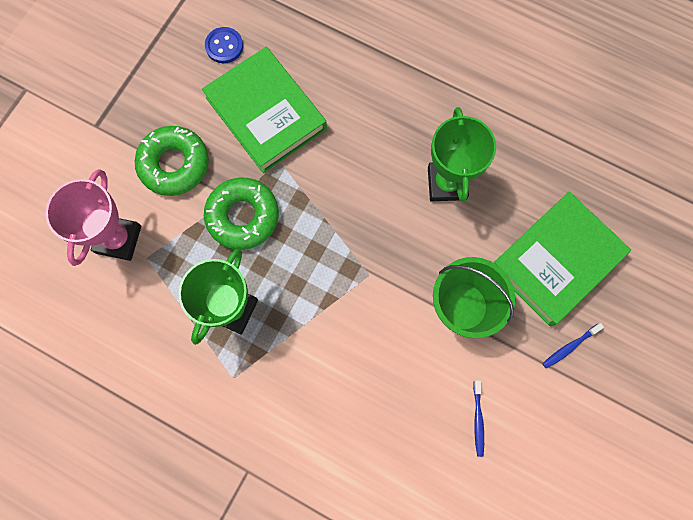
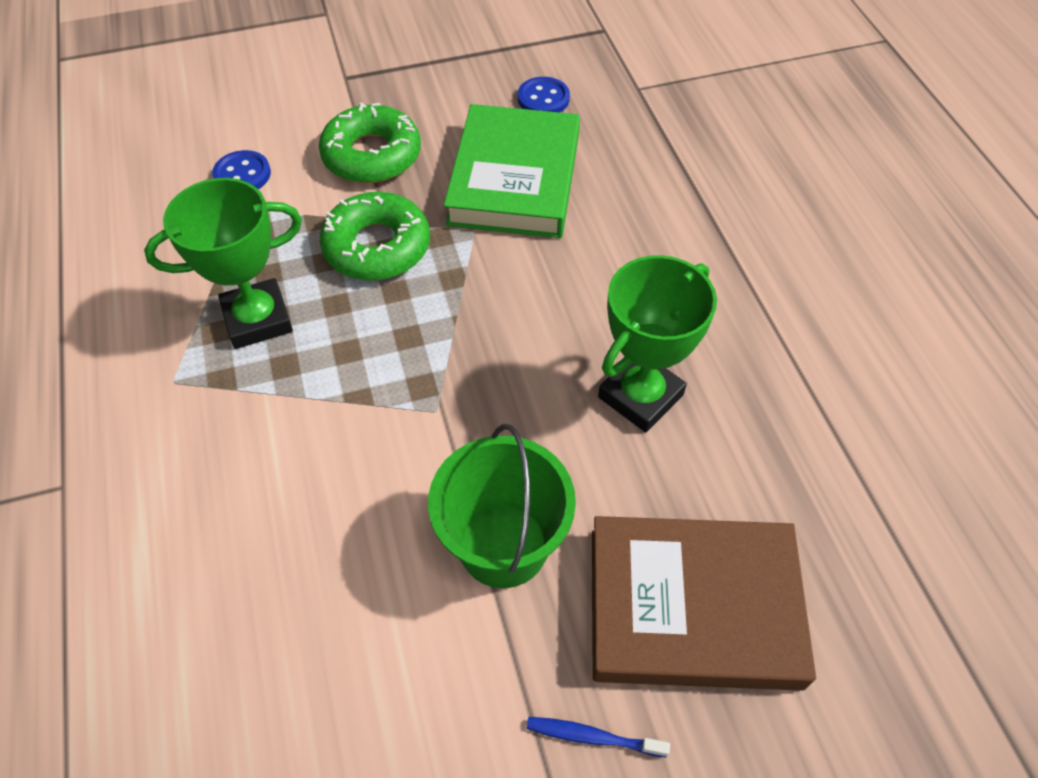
camera: 45 degrees right, 20 degrees down
(118, 239) = (242, 175): pink trophy -> blue button
(478, 420) = (363, 701): blue toothbrush -> none
(556, 260) = (693, 607): green book -> brown book

